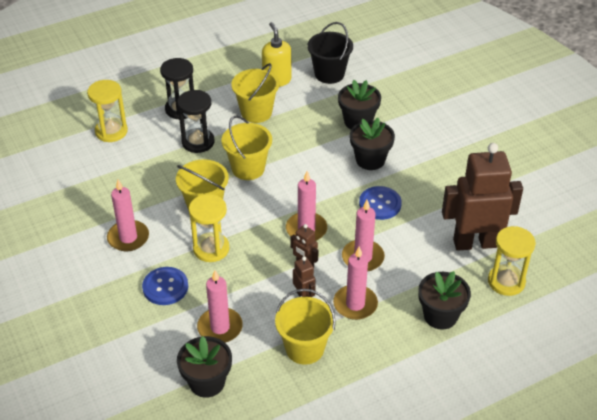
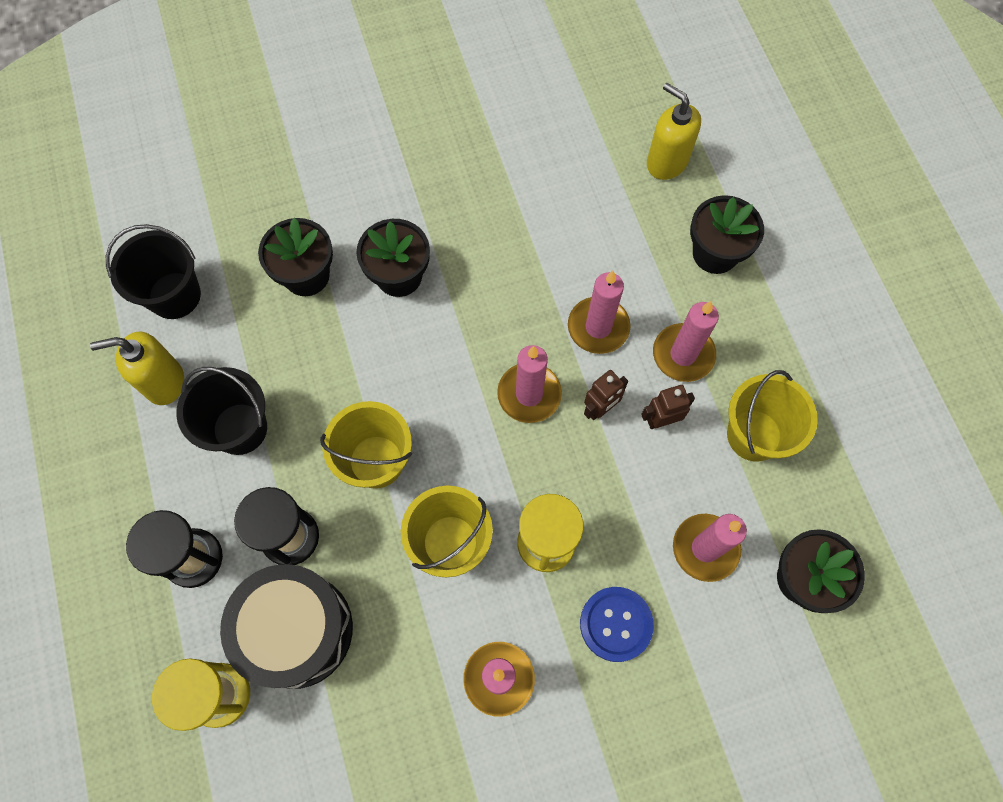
camera: 80 degrees left, 25 degrees up
(147, 153) = (297, 630): none -> black drum
(256, 112) = (240, 428): yellow bucket -> black bucket
(380, 204) = (496, 282): blue button -> none
(474, 243) = (593, 180): brown robot -> none
(506, 281) = (666, 162): yellow hourglass -> yellow soap dispenser

